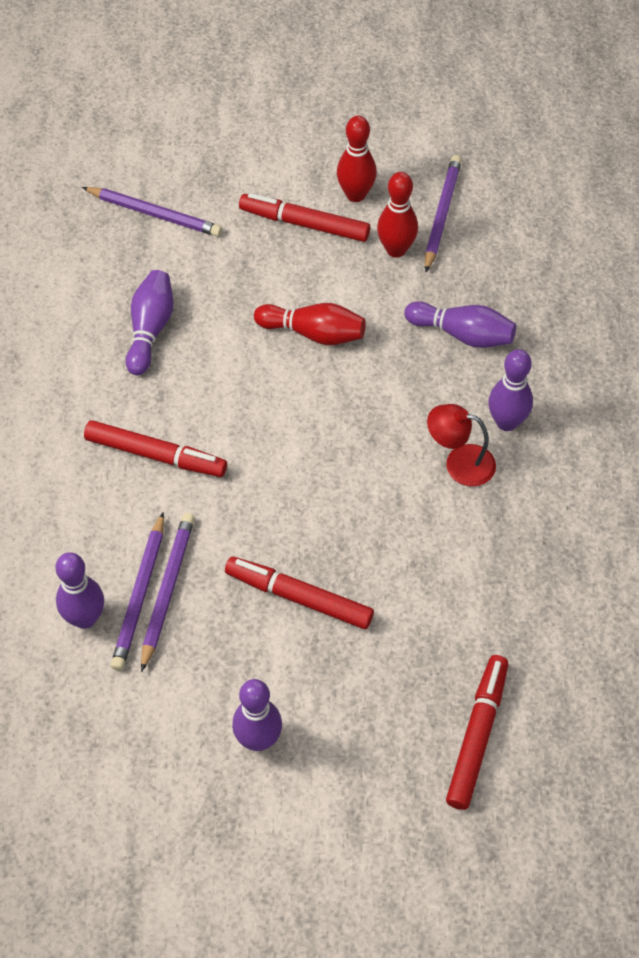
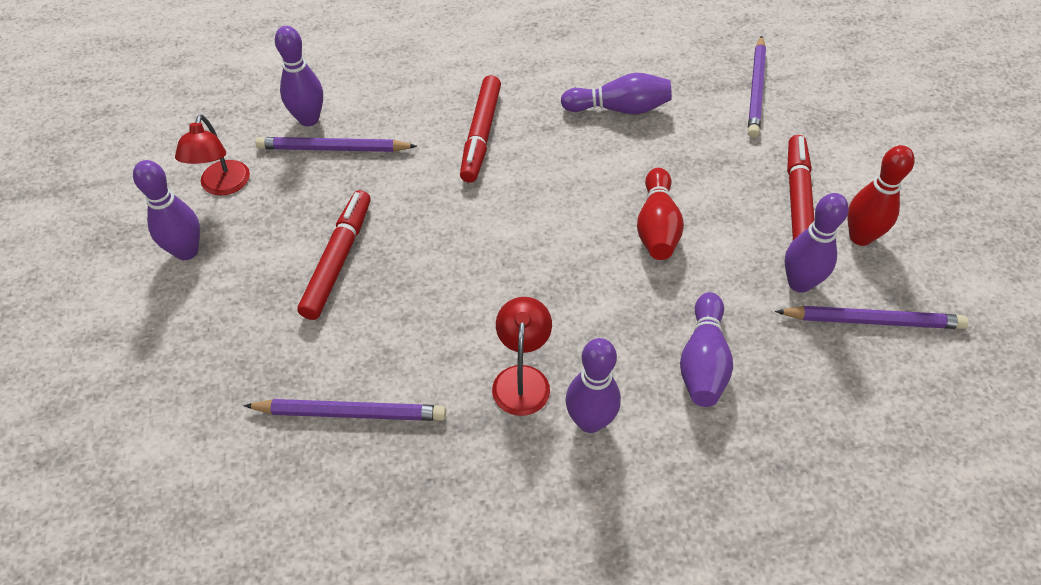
camera: 80 degrees right, 5 degrees down
(167, 590) = (340, 165): purple pencil -> purple pencil (351, 413)
(170, 707) = (222, 186): none -> red lamp
(396, 249) = (799, 283): red bowling pin -> purple bowling pin
(477, 735) = (179, 434): red marker -> none

